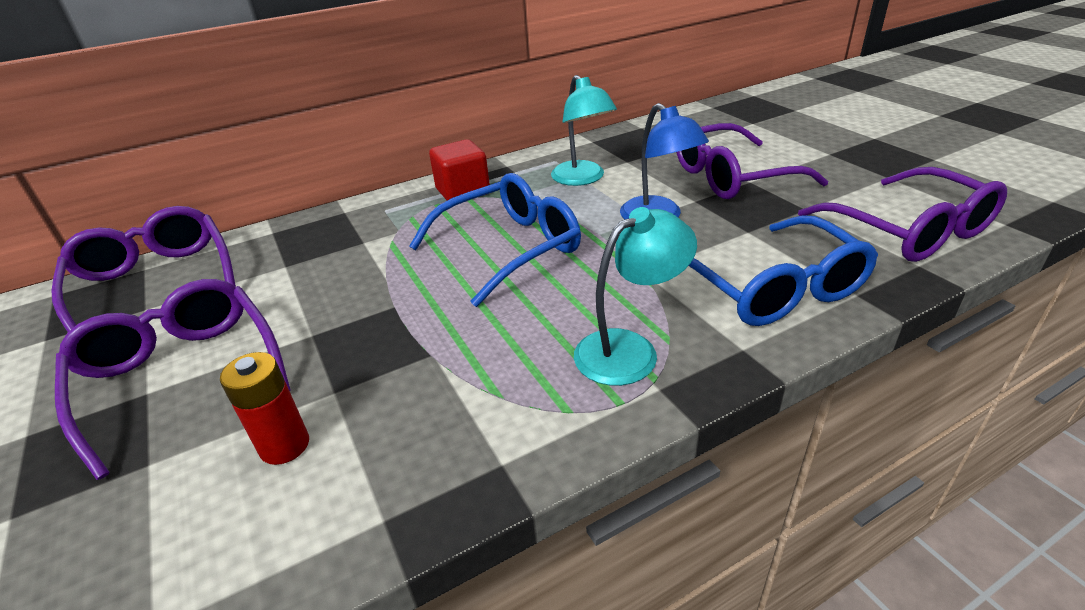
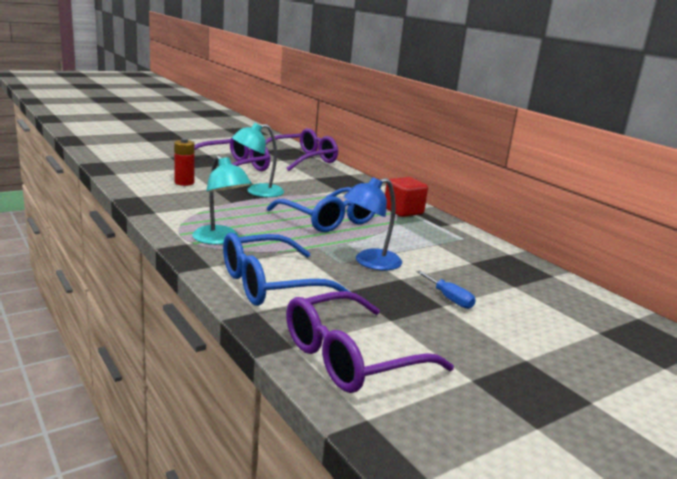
camera: 80 degrees right, 15 degrees down
(582, 179) = (431, 244): turquoise lamp -> turquoise lamp (257, 192)
(731, 177) = (449, 298): purple glasses -> blue screwdriver

